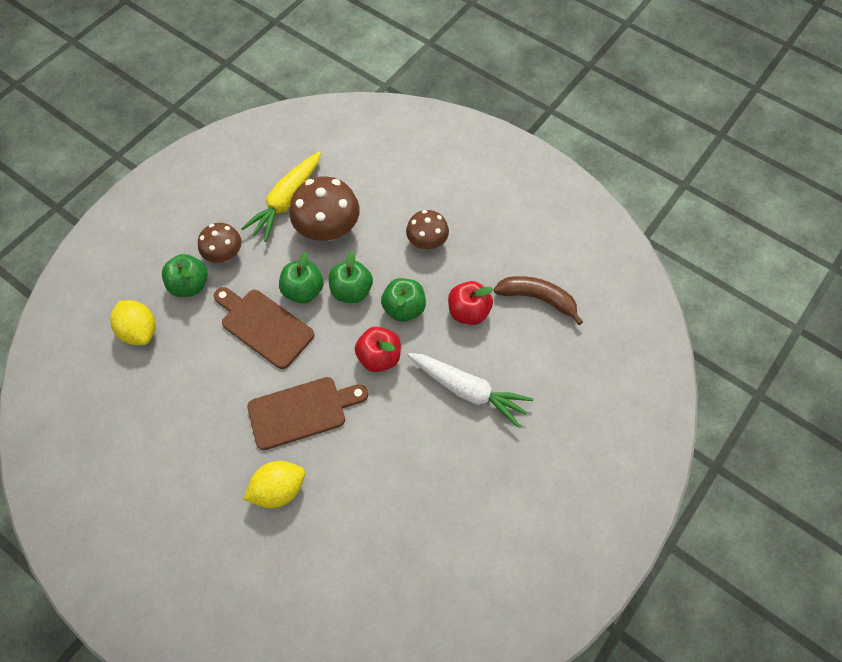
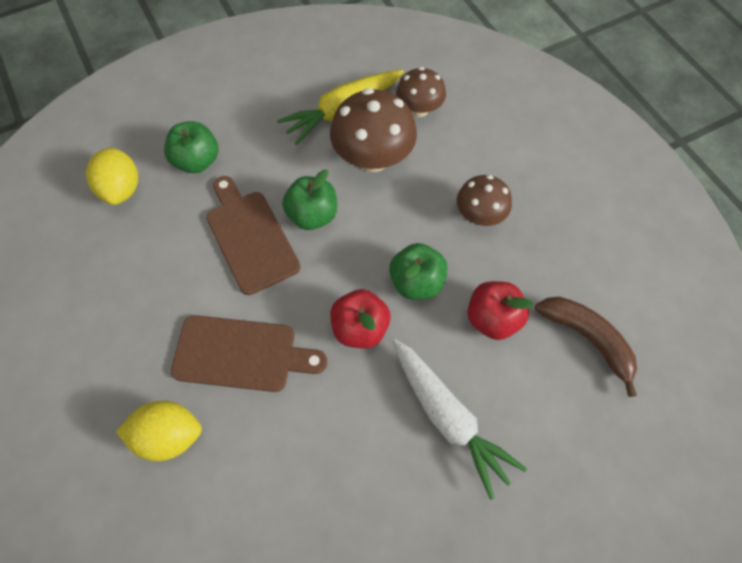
camera: 25 degrees right, 0 degrees up
(224, 254) = (249, 143): brown mushroom -> brown mushroom (419, 109)
(351, 291) = (366, 237): green apple -> none

